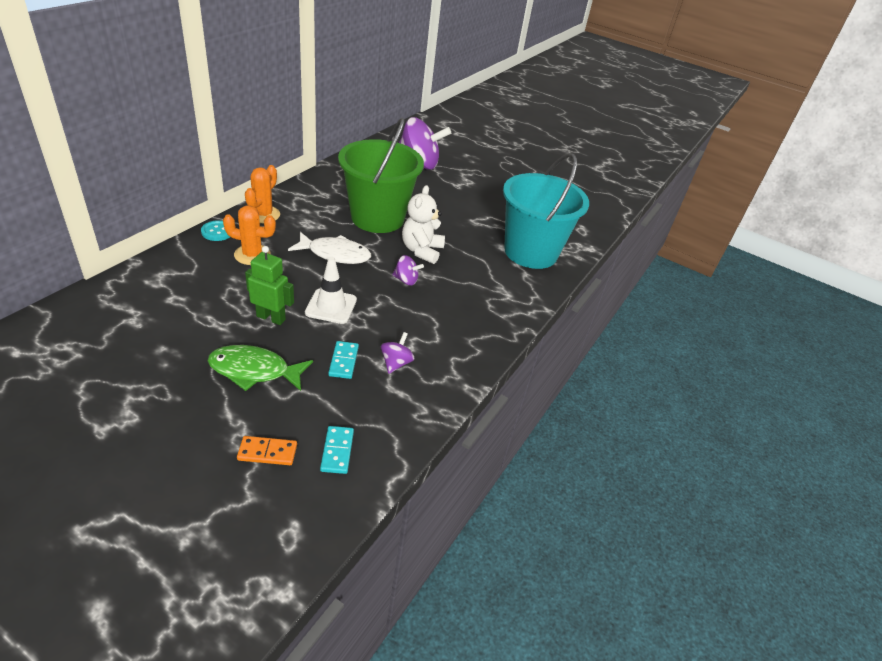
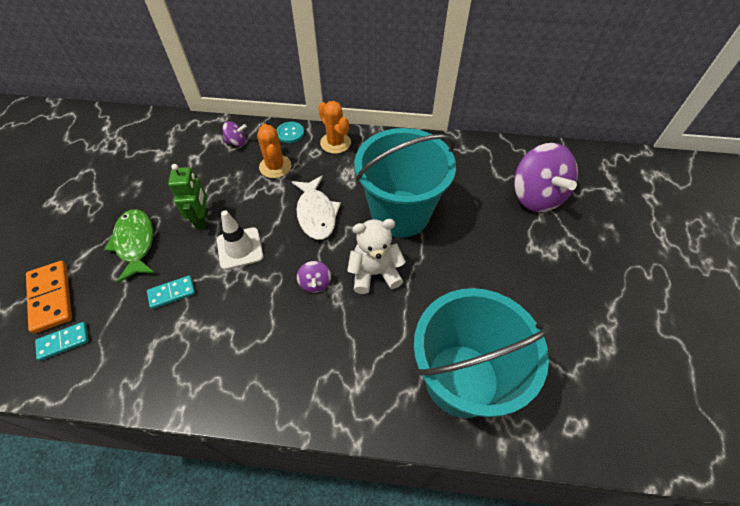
camera: 70 degrees right, 15 degrees up
(263, 215) = (335, 143): orange cactus -> orange cactus turned 60 degrees clockwise
(267, 452) = (51, 297): orange domino -> orange domino, size x1.64
(377, 218) = (400, 213): green bucket -> turquoise bucket
(396, 363) = (187, 333): purple spinning top -> purple spinning top (236, 142)

